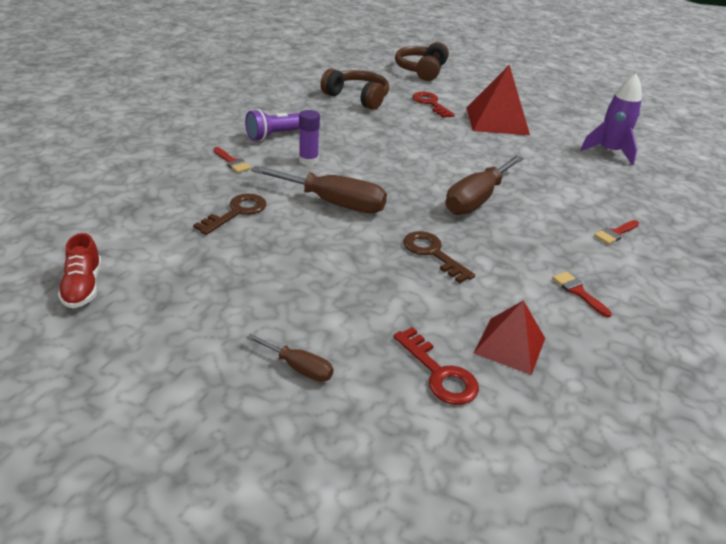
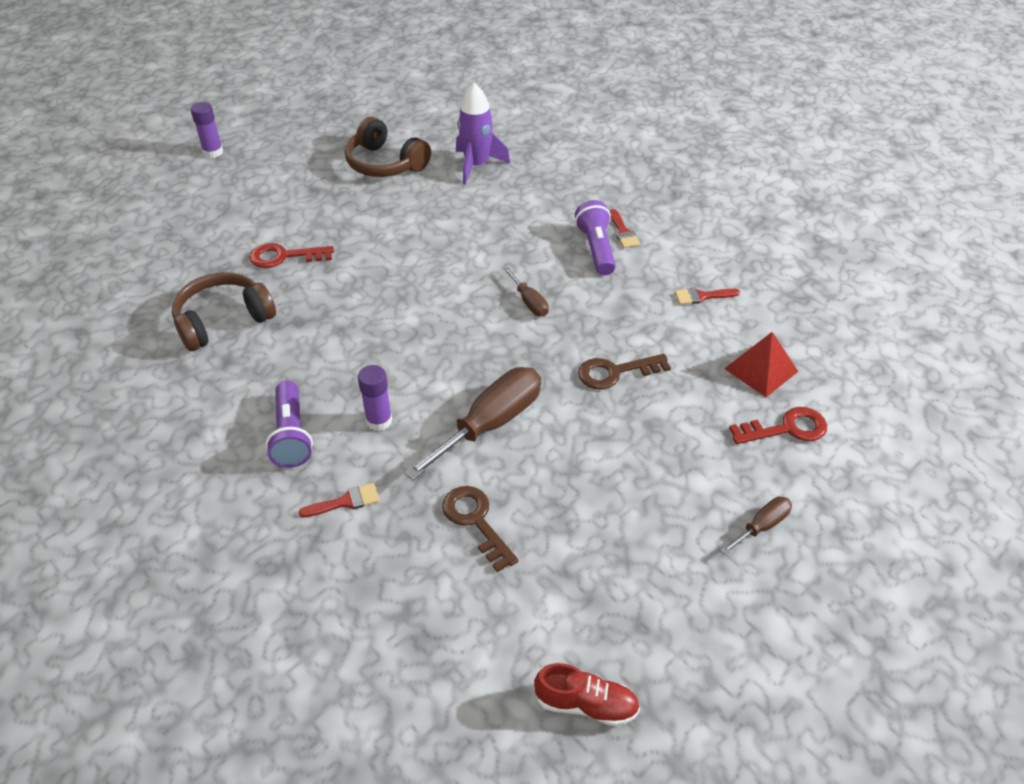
camera: 65 degrees left, 10 degrees up
(421, 70) = (175, 229): brown headphones -> brown headphones (385, 163)
(477, 199) = (529, 302): brown screwdriver -> brown screwdriver, size x0.50
(497, 120) = (363, 217): red pyramid -> none
(501, 66) = (213, 152): none -> purple glue stick
(576, 222) = (596, 249): none -> purple flashlight

